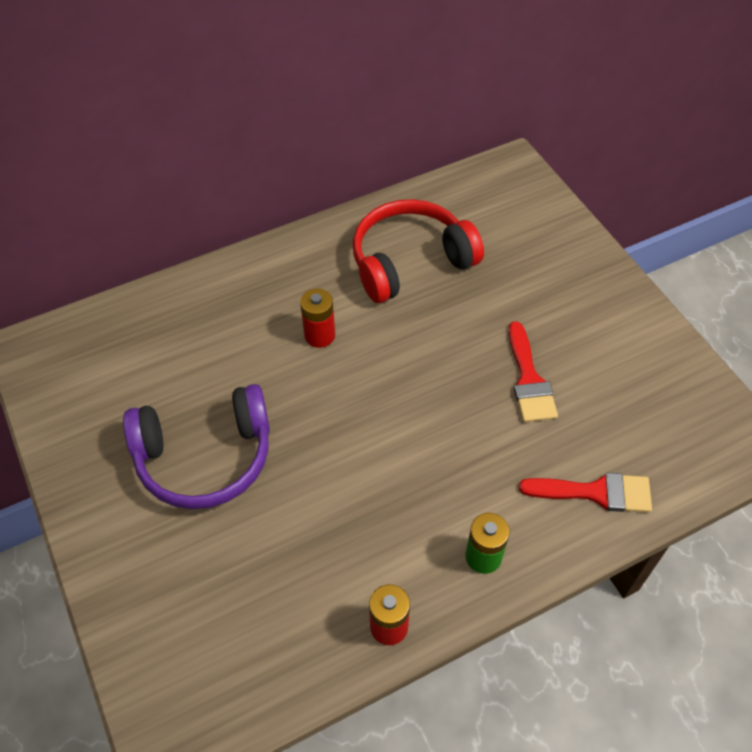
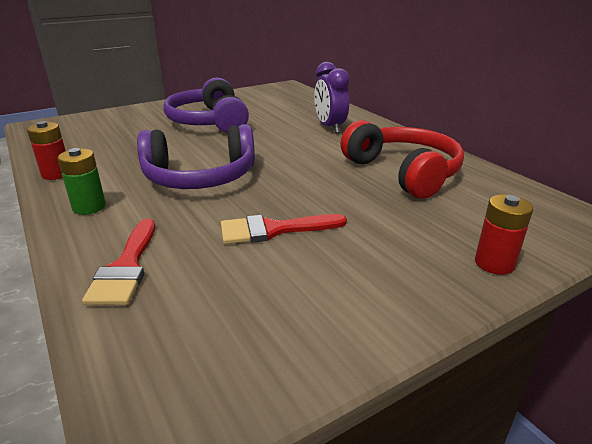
camera: 85 degrees right, 25 degrees down
(260, 308) = (330, 127): none -> purple clock
(319, 335) = (310, 144): red battery -> red battery (494, 263)
(410, 451) = (200, 177): none -> purple headphones

